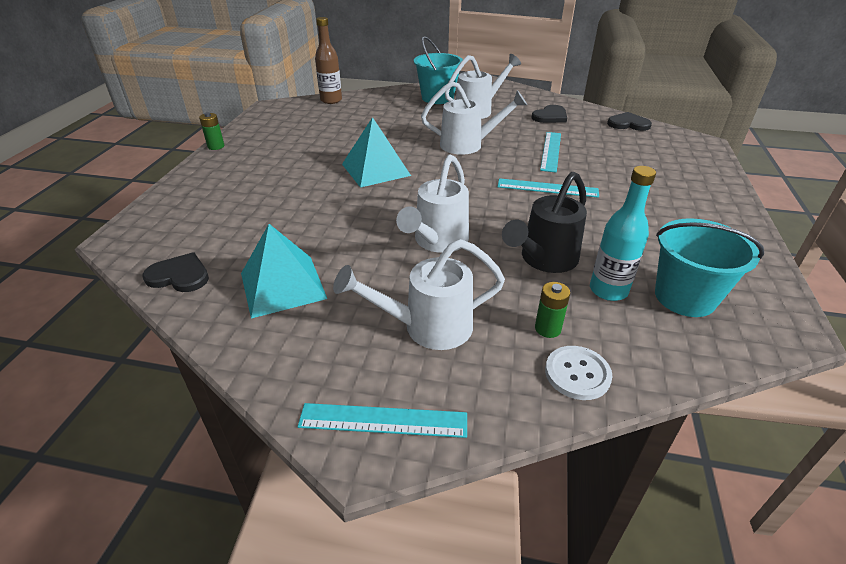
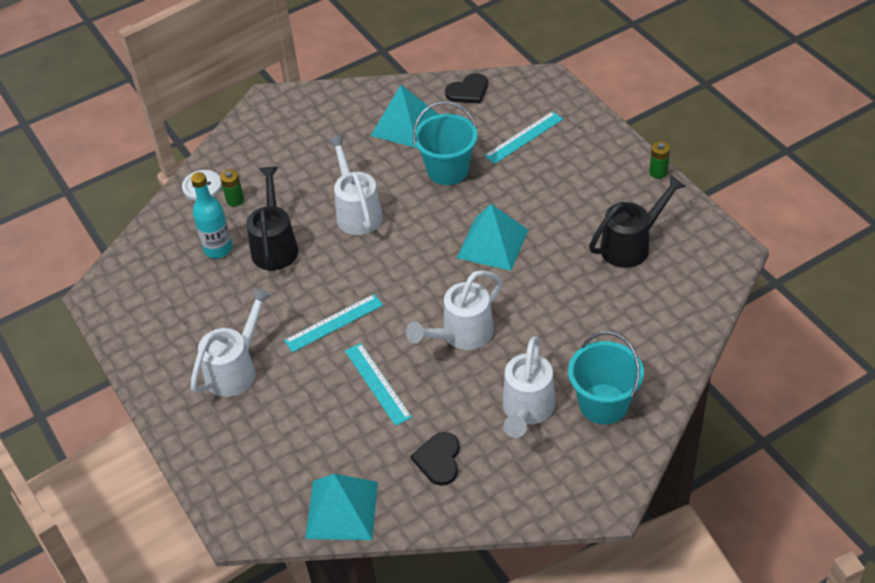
camera: 140 degrees right, 10 degrees up
(306, 130) = (631, 245): none -> black watering can
(331, 100) = (698, 307): brown bottle -> none
(383, 420) = (271, 112): turquoise ruler -> turquoise ruler (524, 137)
(428, 327) = (298, 158): white watering can -> white watering can (236, 369)
(628, 124) = (341, 510): black heart -> turquoise pyramid
(684, 297) = (169, 275): turquoise bucket -> turquoise bucket (448, 170)

